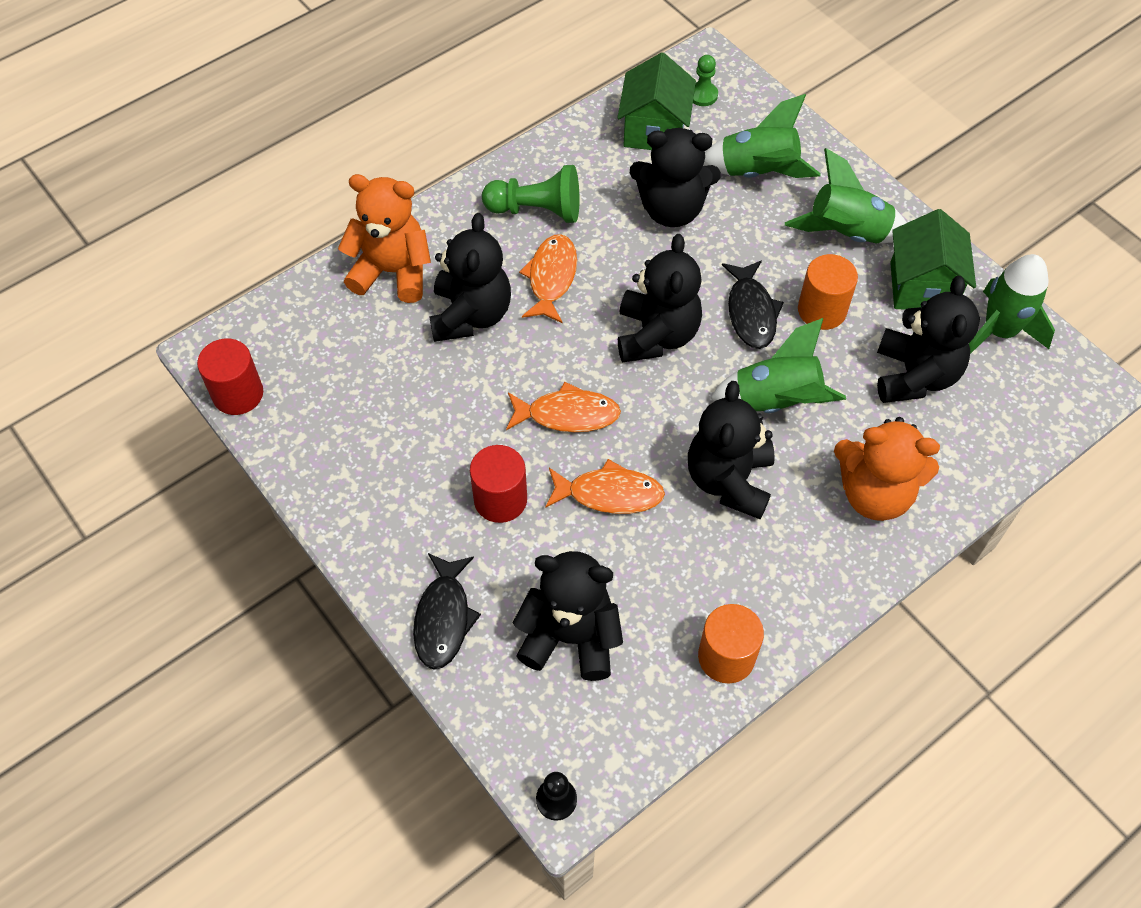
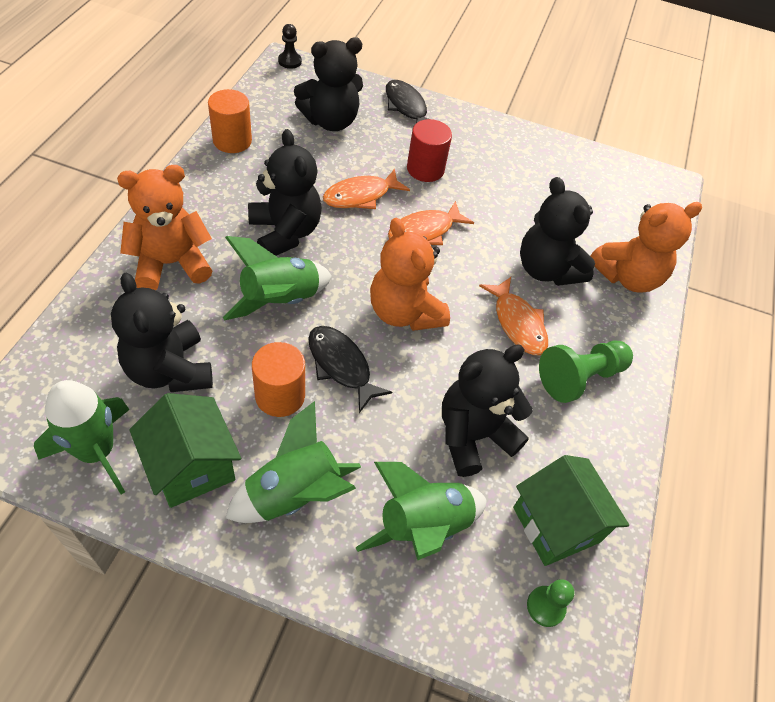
camera: 140 degrees right, 5 degrees down
(238, 394) = (628, 166): red cylinder -> none
(656, 335) = (404, 312): black teddy bear -> orange teddy bear

